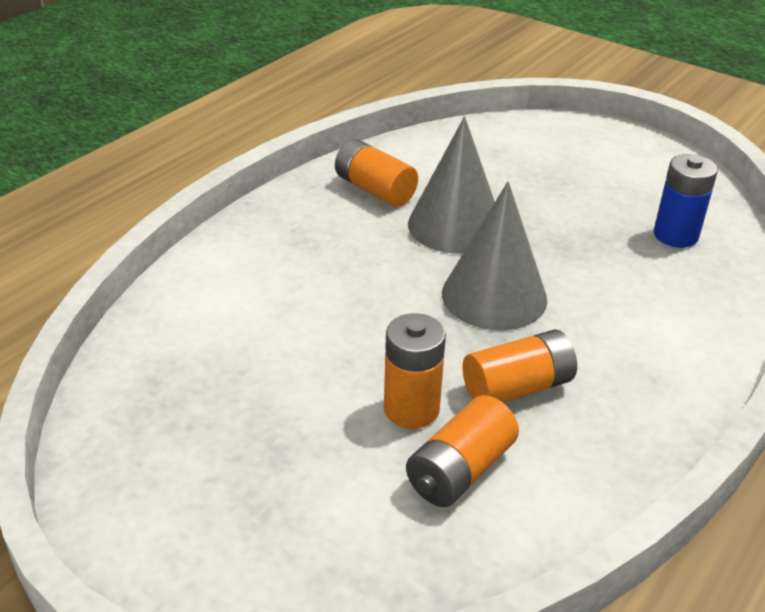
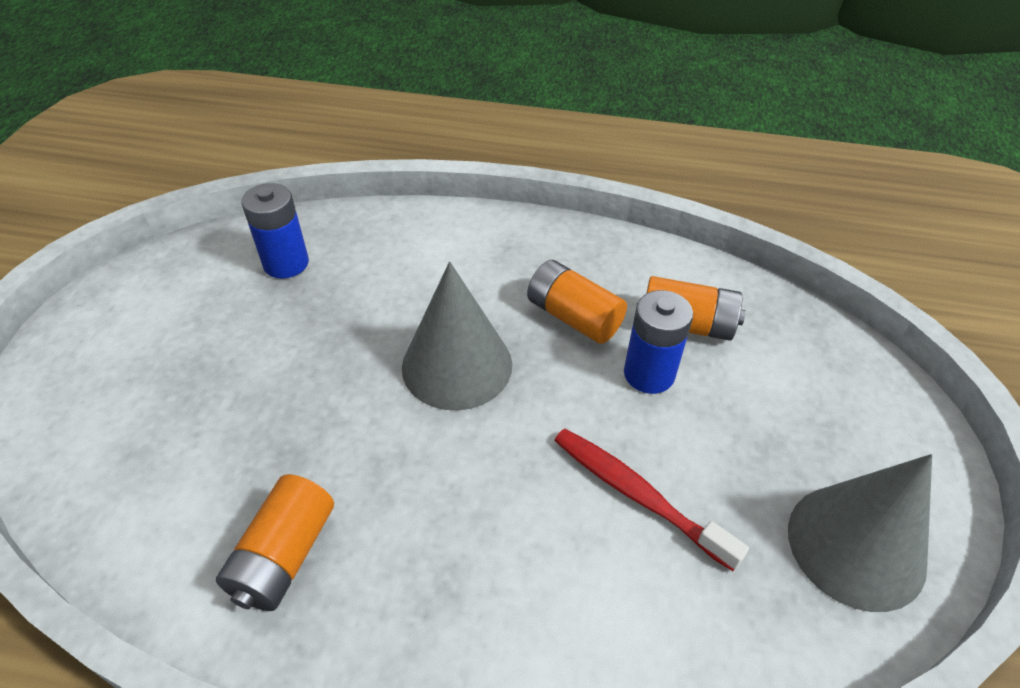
camera: 115 degrees left, 10 degrees up
(296, 347) = (637, 494): none -> red toothbrush
(411, 409) = (649, 374): orange battery -> blue battery
(455, 225) = (339, 436): grey cone -> grey cone (856, 546)

